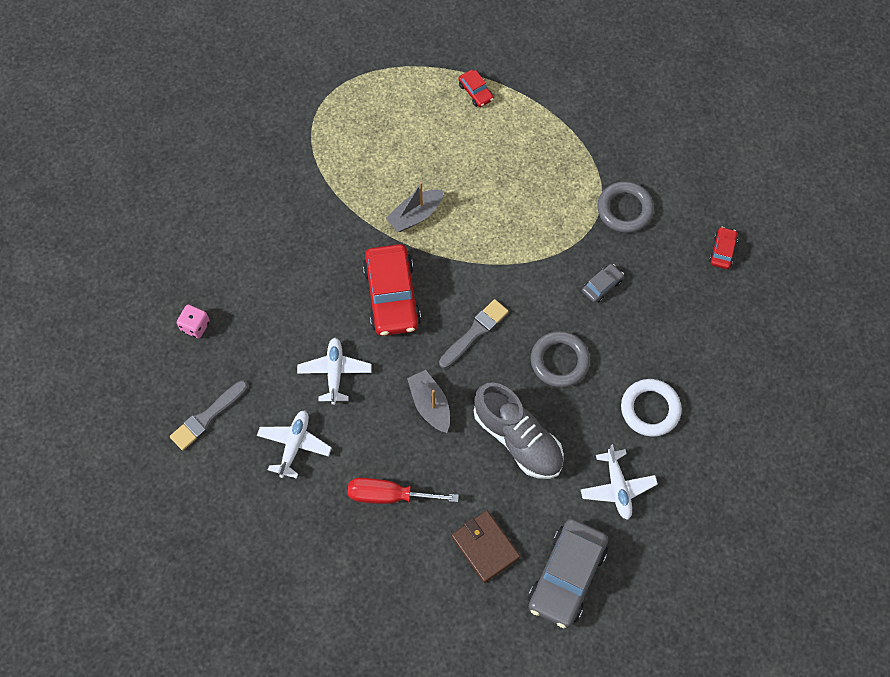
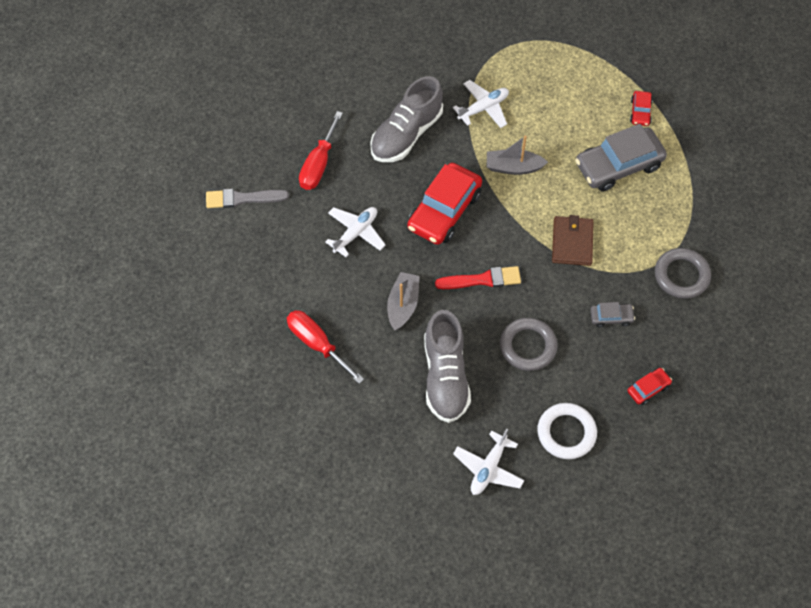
camera: 40 degrees right, 5 degrees down
(195, 326) = (289, 133): pink dice -> none
(247, 335) = (318, 164): none -> red screwdriver
(294, 445) = (283, 261): white plane -> white plane (483, 108)
(300, 251) = (406, 134): none -> grey shoe
(475, 332) = (482, 279): grey brush -> red brush
(485, 547) = (352, 432): brown wallet -> brown wallet (572, 242)
(567, 576) = (392, 499): grey car -> grey car (618, 165)
(722, 251) = (734, 362): red car -> red car (648, 388)

